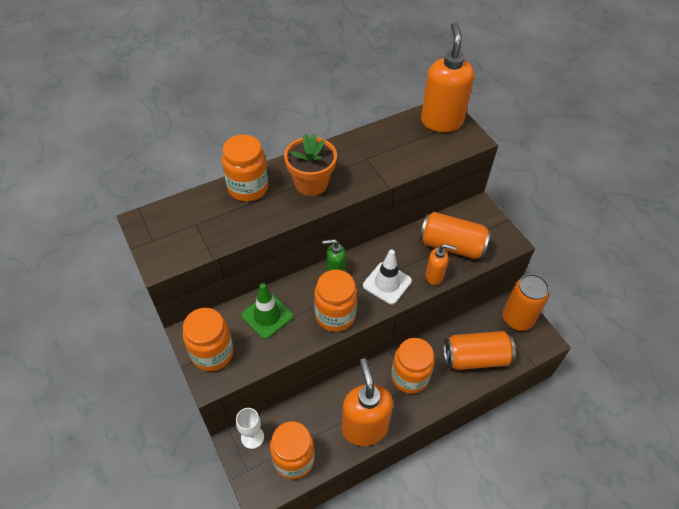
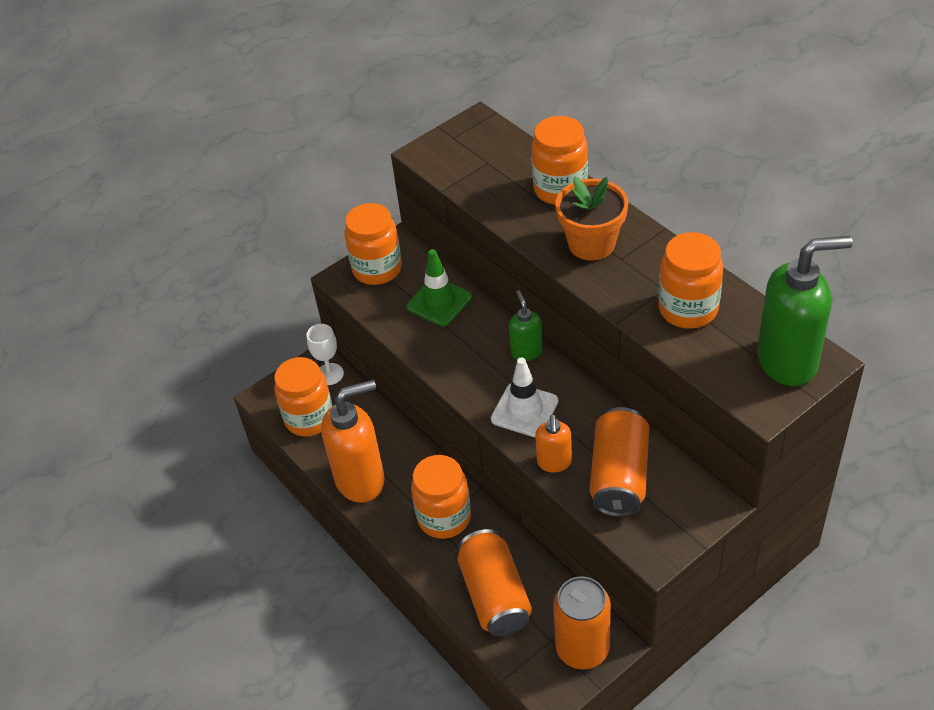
camera: 85 degrees right, 5 degrees down
(335, 315) = (457, 366): orange jar -> orange jar (688, 309)
(441, 121) = (788, 361): orange soap dispenser -> green soap dispenser

